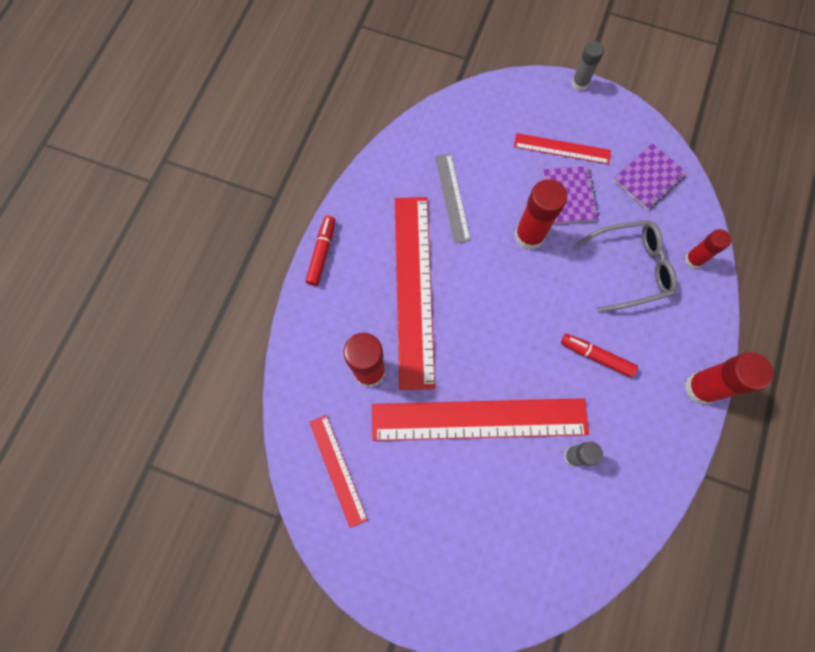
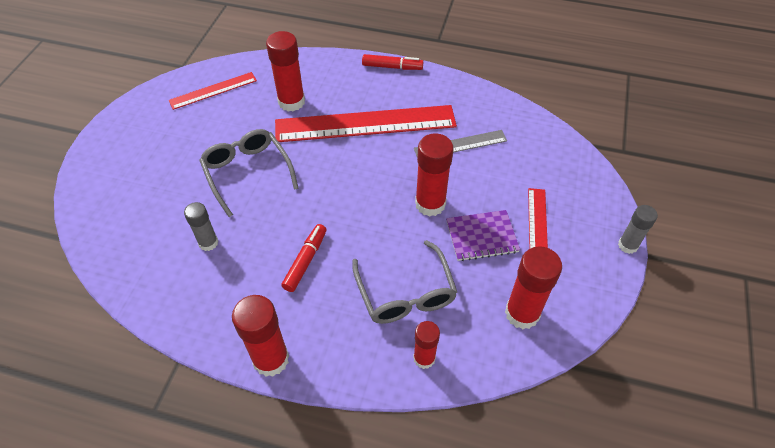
camera: 85 degrees right, 20 degrees down
(479, 419) = (247, 173): red ruler -> grey glasses
(648, 178) = (522, 313): purple notebook -> red glue stick

